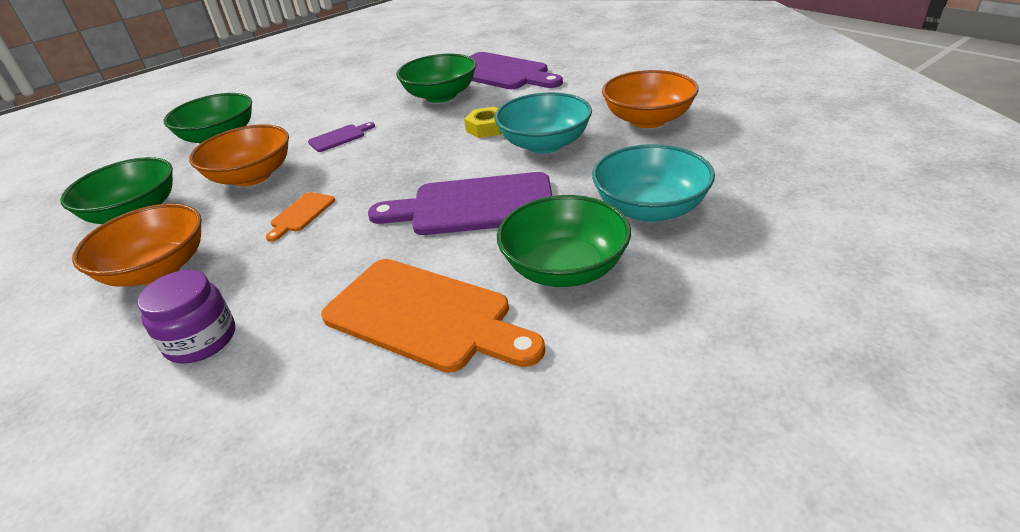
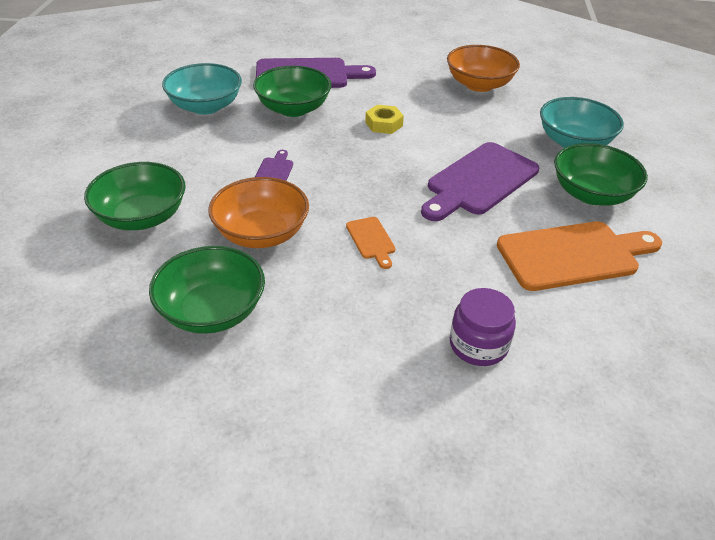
camera: 50 degrees left, 5 degrees up
(158, 270) = (342, 332): orange bowl -> none
(544, 144) = (446, 123): turquoise bowl -> turquoise bowl (205, 106)

